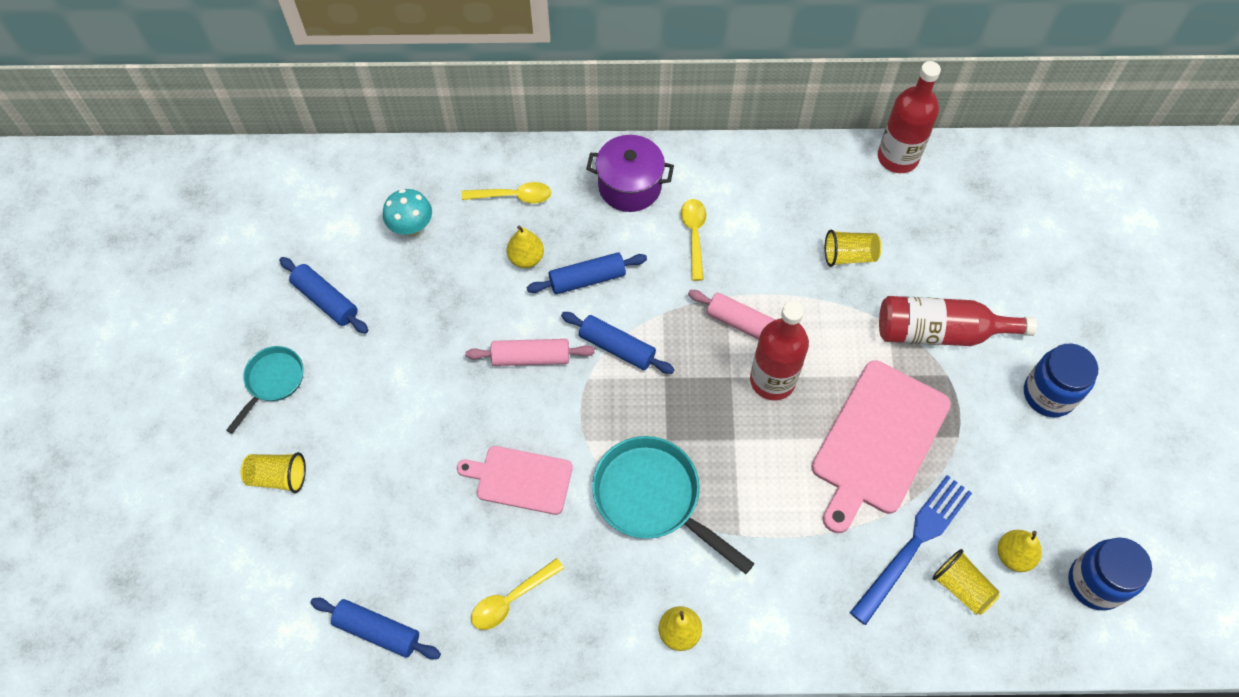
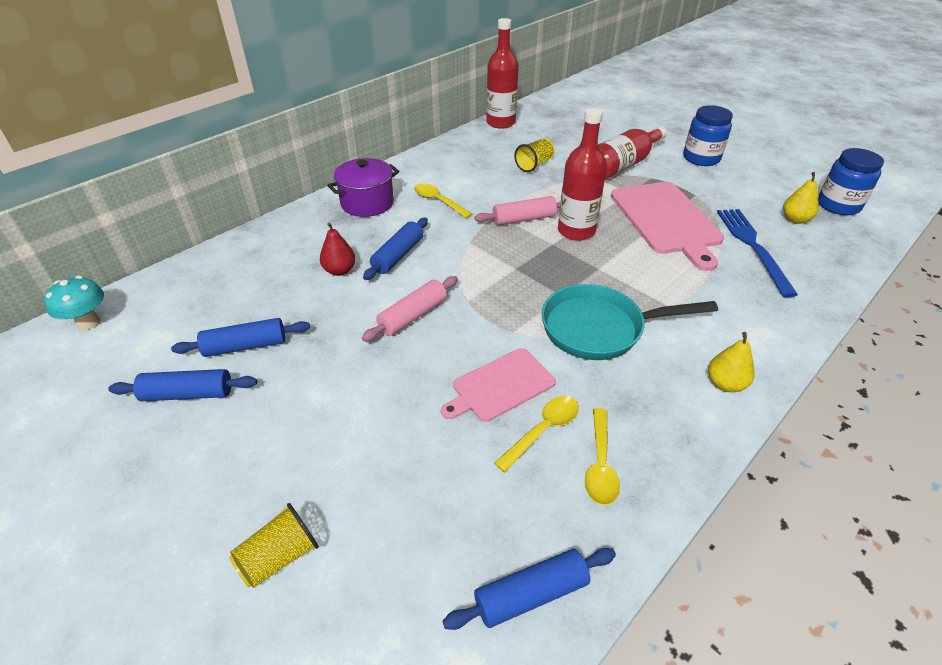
camera: 45 degrees left, 20 degrees down
(272, 381) = (190, 486): turquoise pan -> none
(411, 228) = (223, 306): turquoise mushroom -> turquoise mushroom (88, 322)
(513, 196) = (289, 248): yellow spoon -> yellow spoon (543, 430)
(526, 258) = (339, 270): yellow pear -> red pear
(617, 347) = (465, 274): blue rolling pin -> blue rolling pin (245, 346)
(961, 587) = (801, 247): yellow cup -> none

